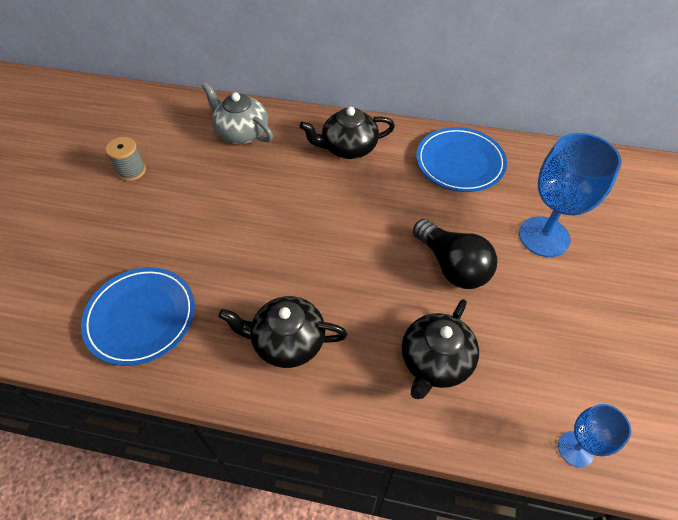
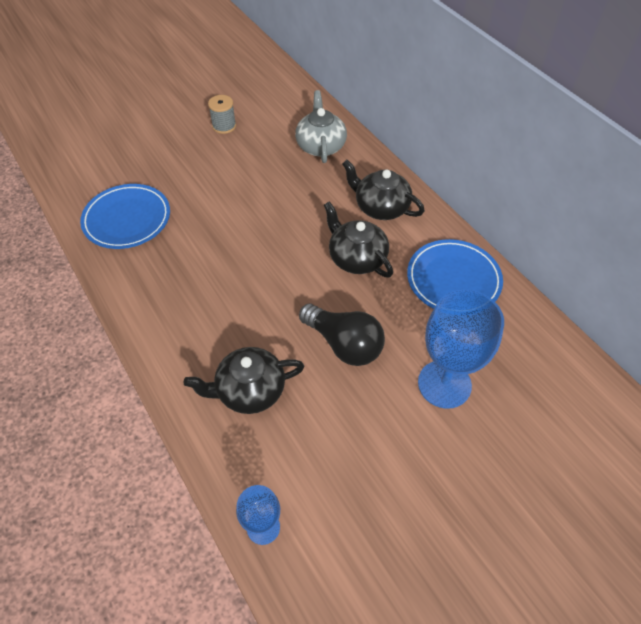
camera: 45 degrees right, 0 degrees up
(287, 341) = (182, 299): black teapot -> black teapot (356, 258)
(452, 266) = (344, 344): black light bulb -> black light bulb turned 60 degrees counterclockwise

